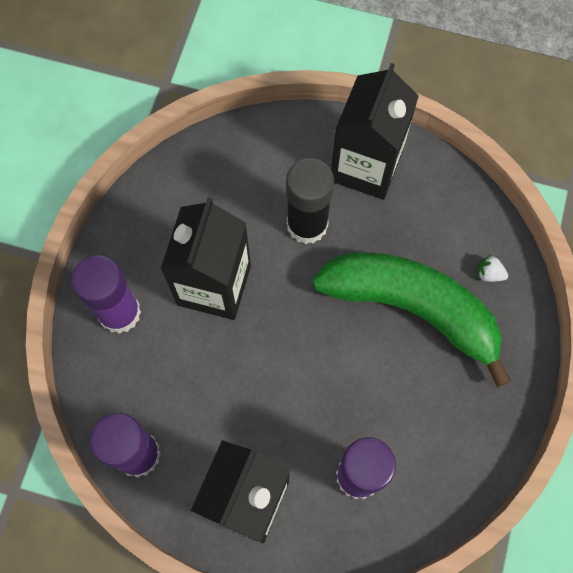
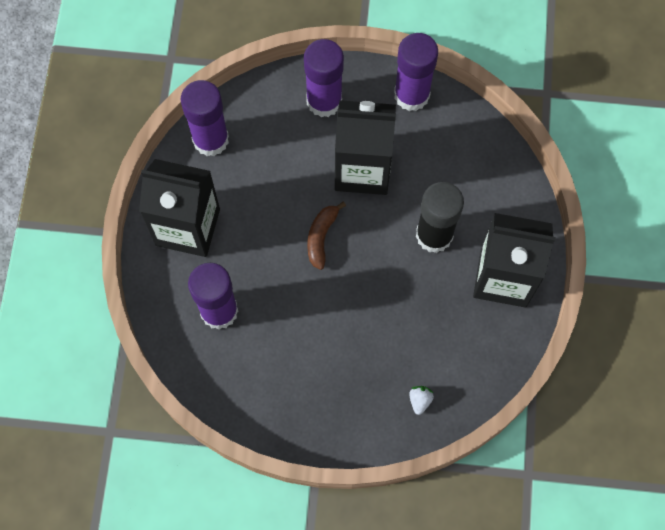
camera: 80 degrees right, 0 degrees up
(135, 216) = (411, 95): none -> purple glue stick
(287, 344) = (321, 237): none -> brown banana
(413, 308) = (373, 336): green banana -> none

